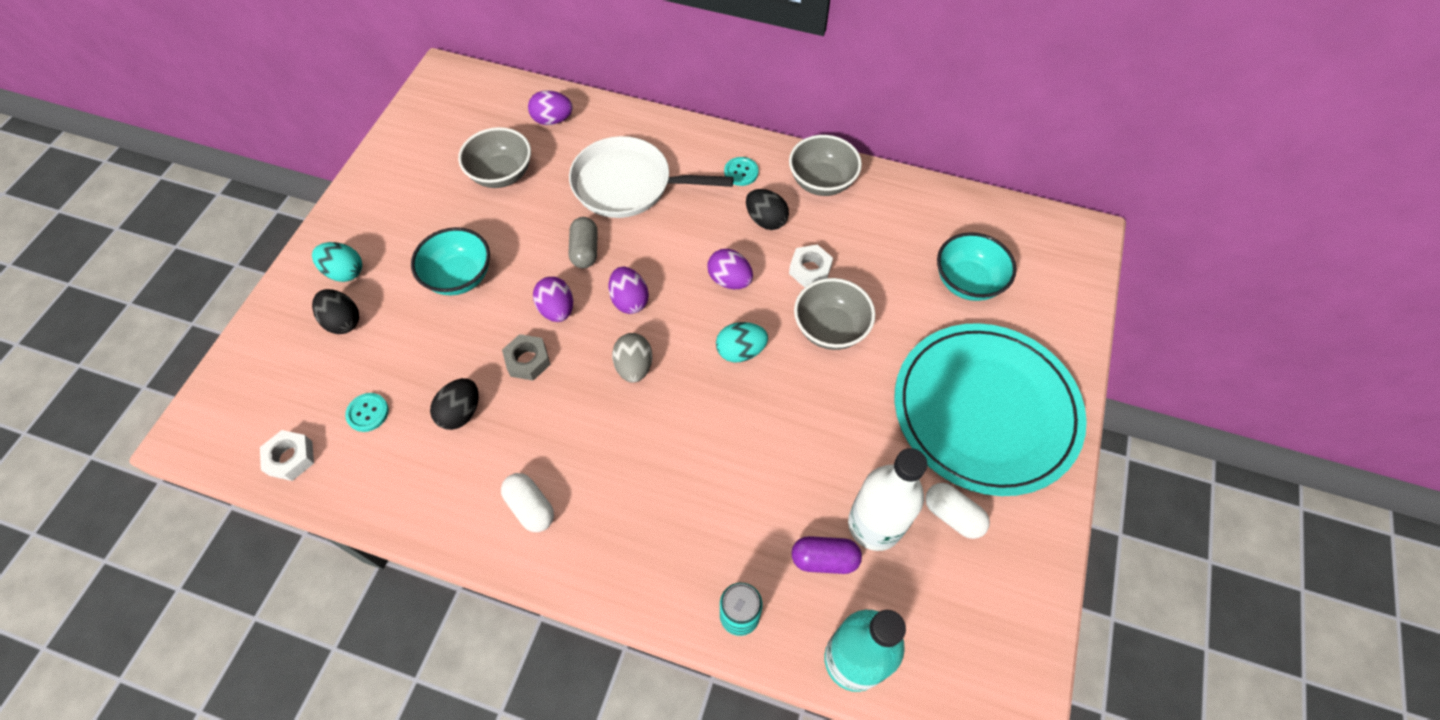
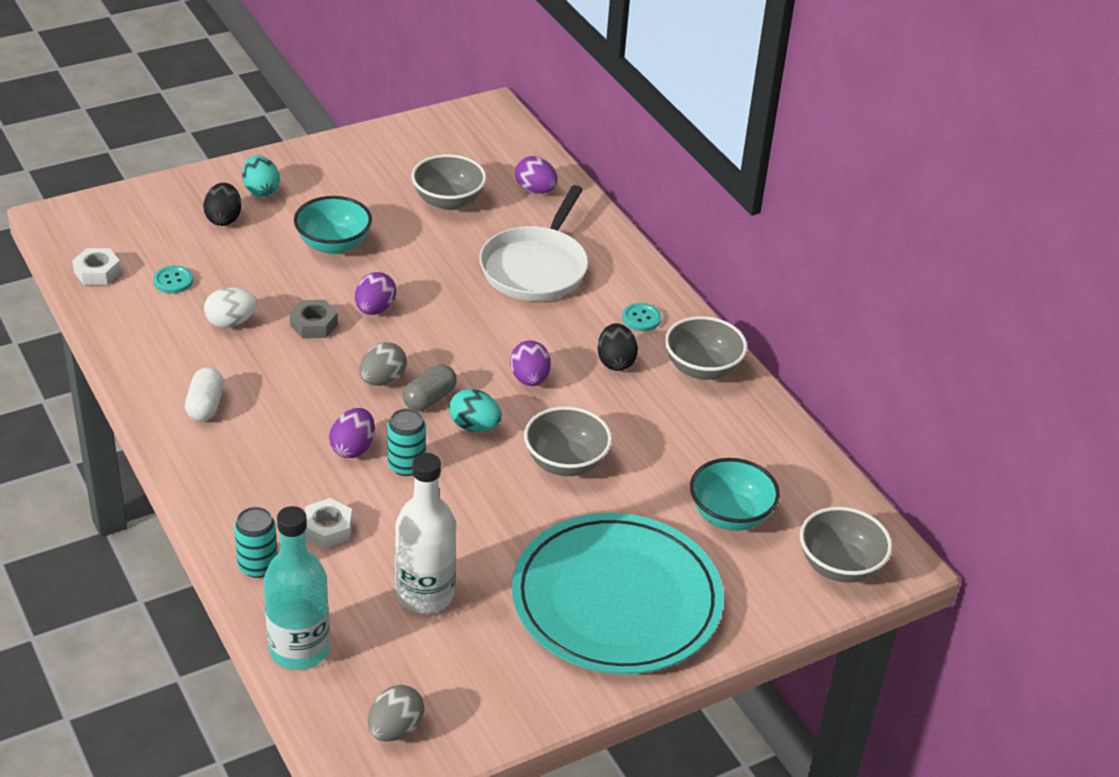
camera: 40 degrees right, 20 degrees down
(461, 412) = (231, 322): black egg -> white egg
(585, 250) = (444, 288): grey capsule -> grey capsule (429, 399)
(627, 184) = (536, 268): white pan -> white pan turned 120 degrees counterclockwise
(629, 300) = (435, 339): purple egg -> purple egg (353, 448)
(735, 426) = (406, 465): none -> turquoise can
(810, 270) = (604, 416): white nut -> white nut (327, 529)
(824, 559) = (359, 584): purple capsule -> none
(952, 515) = (492, 635): white capsule -> none
(990, 659) = (395, 729): none -> grey egg
(1063, 265) = (839, 566): none -> grey bowl

